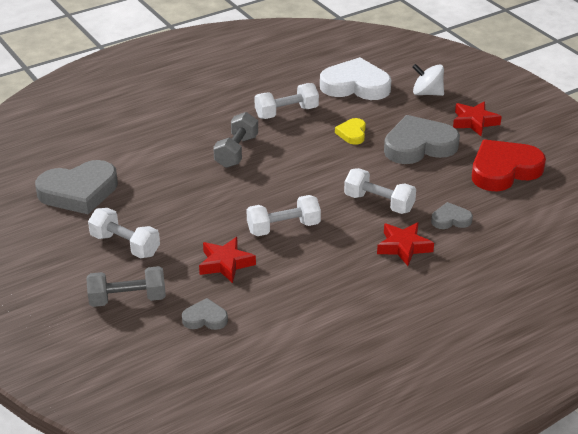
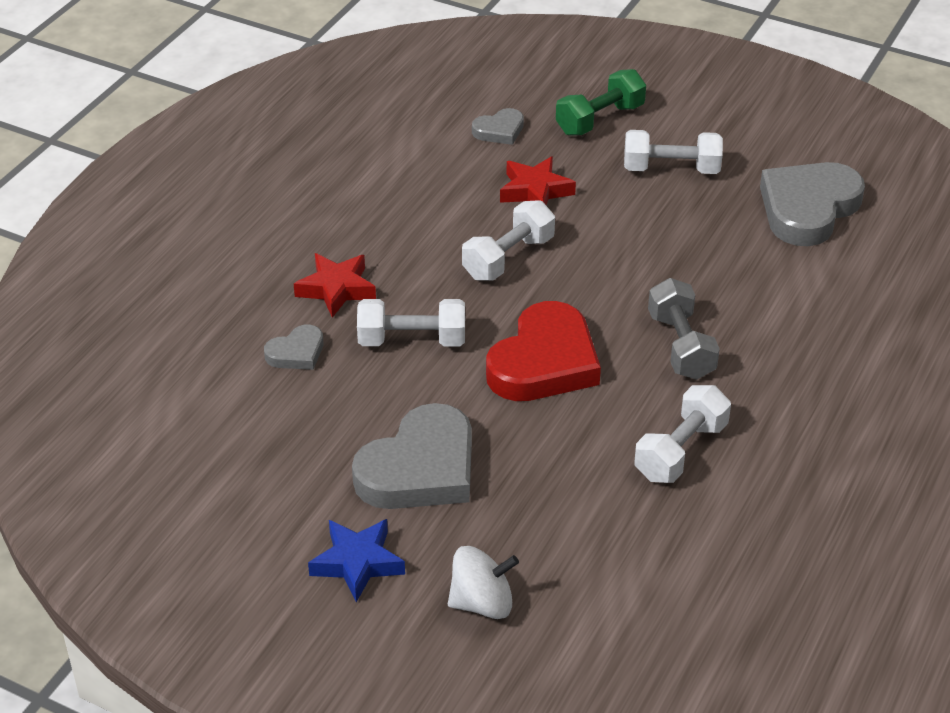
camera: 150 degrees right, 5 degrees up
(127, 299) = (600, 119): grey dumbbell -> green dumbbell
(352, 133) = (542, 450): yellow heart -> none
(355, 85) = (622, 566): white heart -> none
(474, 122) = (357, 563): red star -> blue star
(504, 170) = (259, 473): red heart -> red heart (544, 362)

